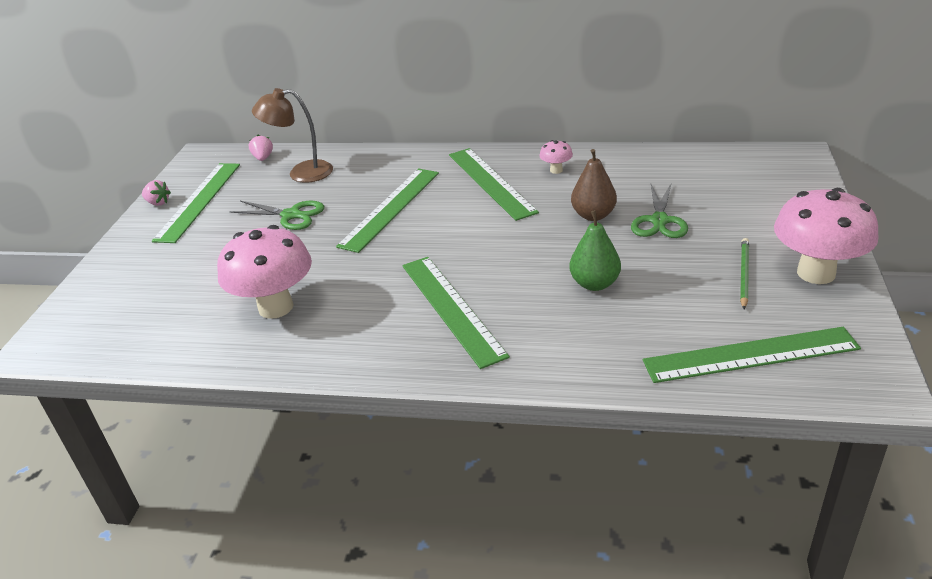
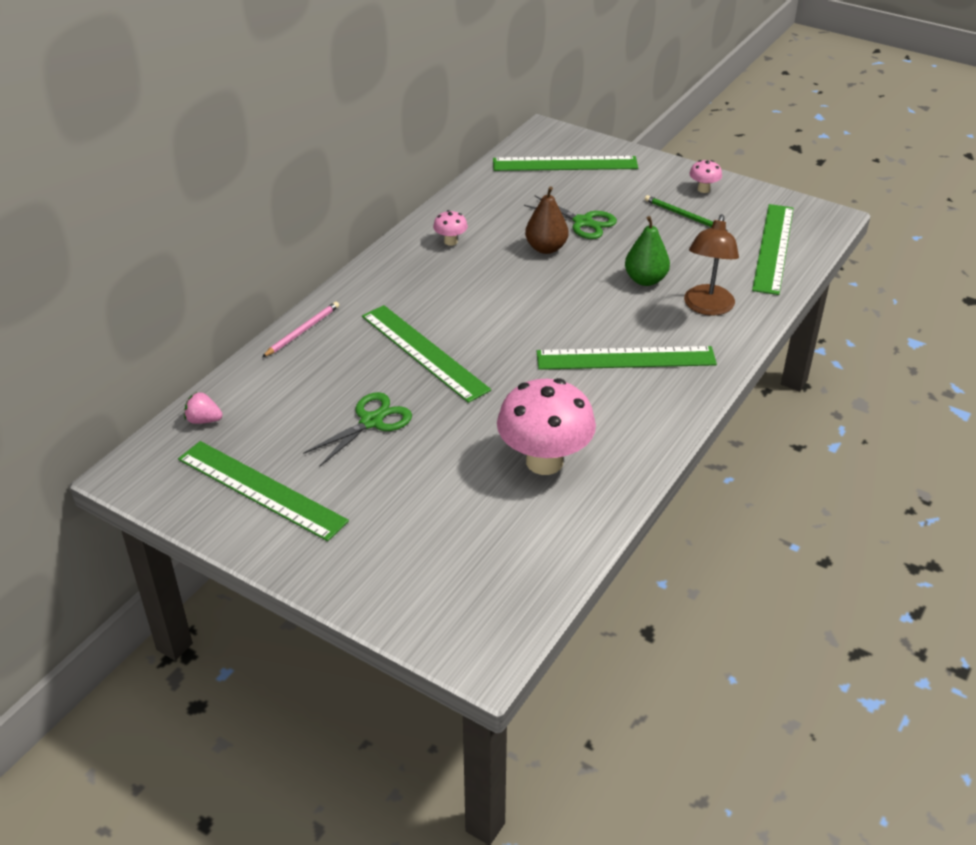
camera: 70 degrees left, 5 degrees up
(158, 203) = (228, 527): pink strawberry -> none
(301, 173) = (279, 397): brown lamp -> brown lamp (707, 307)
(383, 155) = (302, 331): none -> pink pencil
(490, 182) = (435, 282): green ruler -> green ruler (565, 164)
(816, 273) = (703, 189): pink mushroom -> pink mushroom, size x0.44

